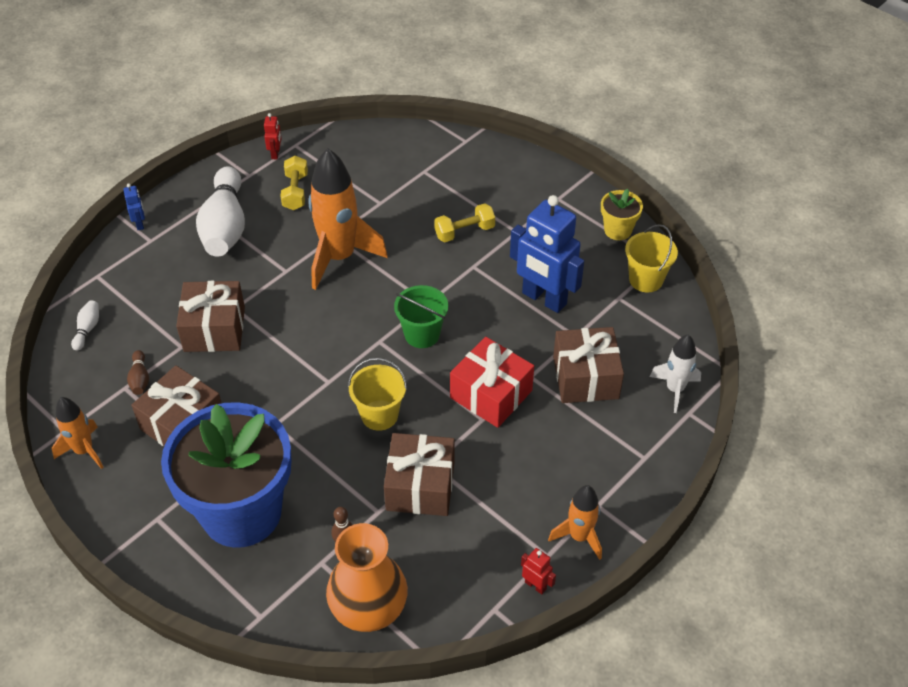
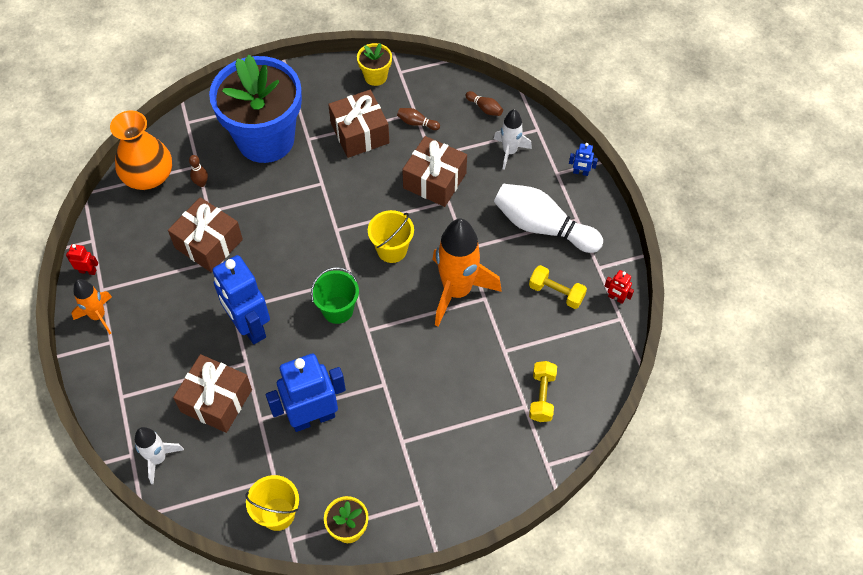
camera: 120 degrees right, 10 degrees up
(84, 450) = (375, 76): orange rocket -> yellow flower pot
(87, 329) = (484, 108): white bowling pin -> brown bowling pin
(141, 285) = (509, 152): none -> white rocket
(379, 415) = (284, 247): yellow bucket -> yellow bucket (392, 250)
(464, 232) = (427, 398): yellow dumbbell -> yellow dumbbell (542, 396)
(491, 394) = (249, 326): red gift -> blue robot
(535, 585) = (88, 271): red robot -> red robot turned 150 degrees counterclockwise

